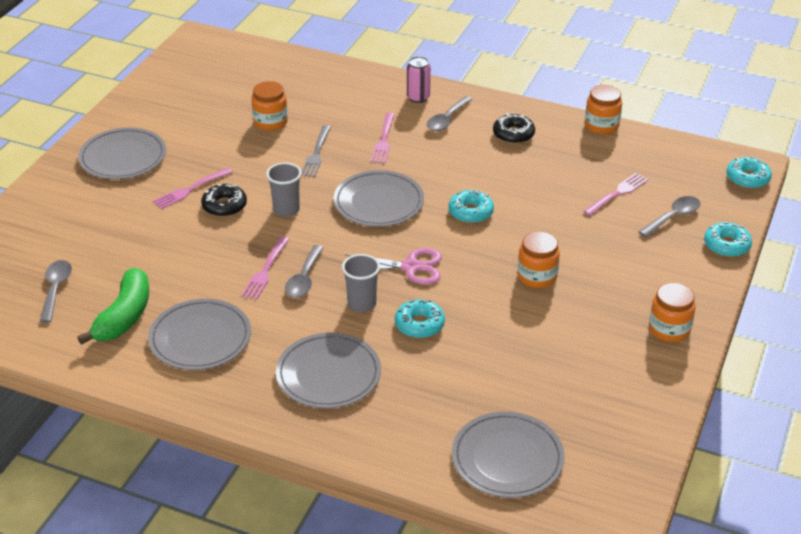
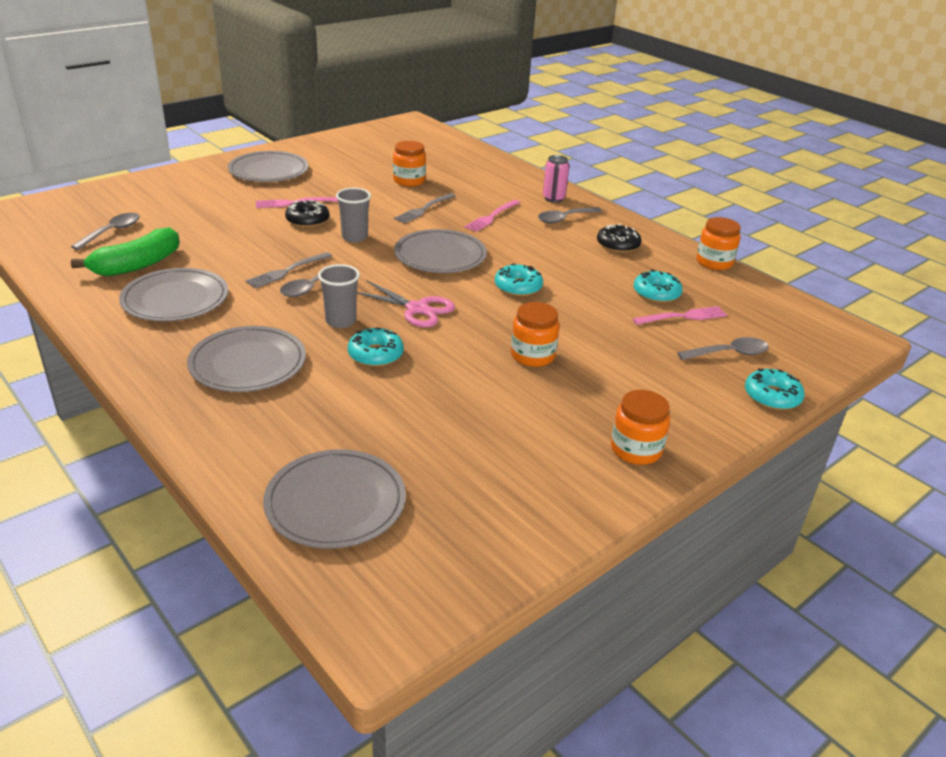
camera: 25 degrees right, 5 degrees down
(265, 270) = (287, 271): pink fork -> grey fork
(747, 178) = (845, 347): turquoise donut -> turquoise donut (656, 293)

